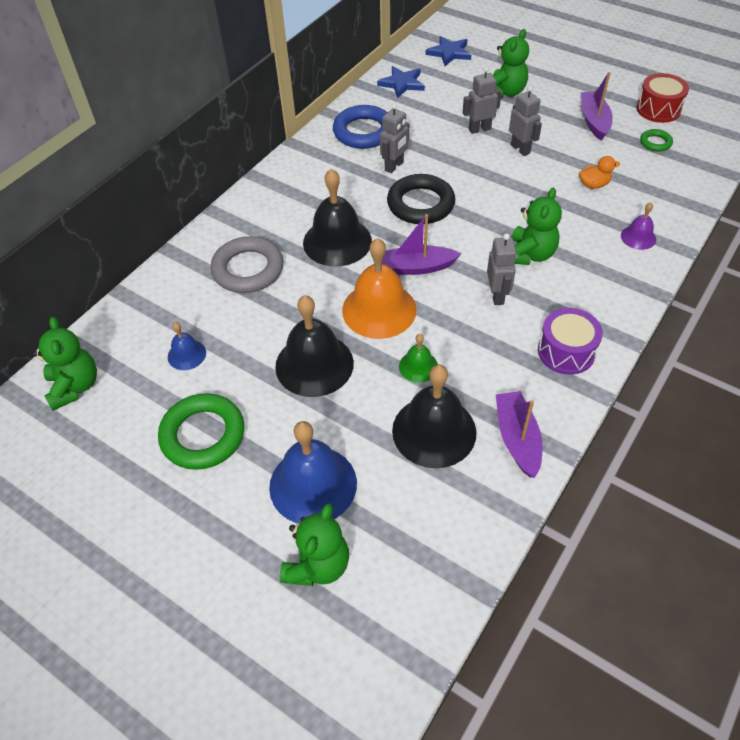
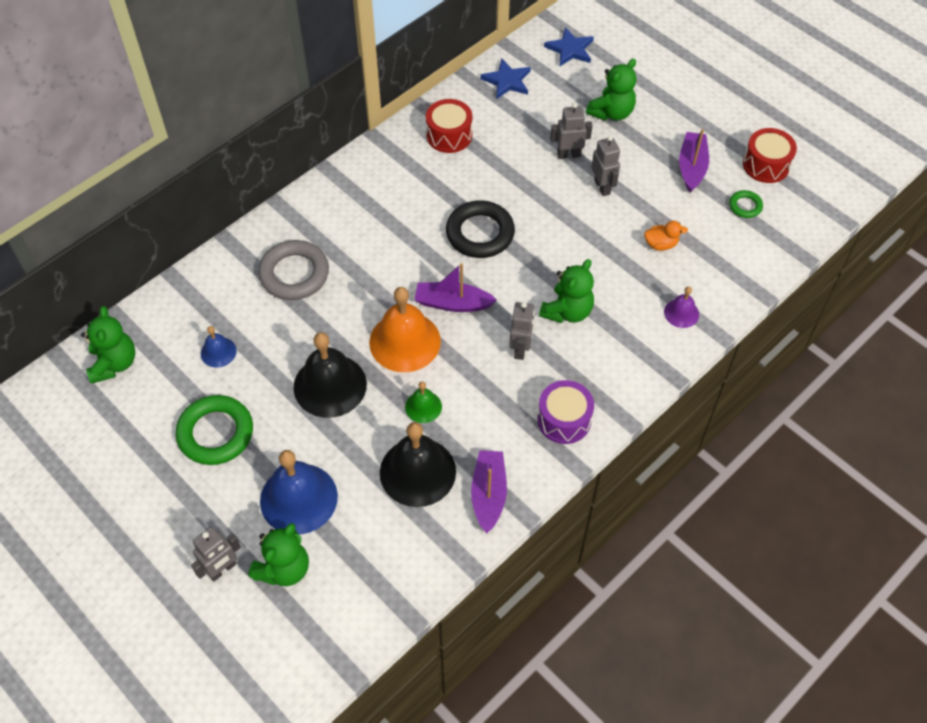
camera: 10 degrees right, 5 degrees up
(337, 241) = (386, 260): black bell -> none
(363, 132) = (449, 135): blue ring -> red drum
(394, 166) = (467, 183): grey robot -> grey robot (222, 569)

